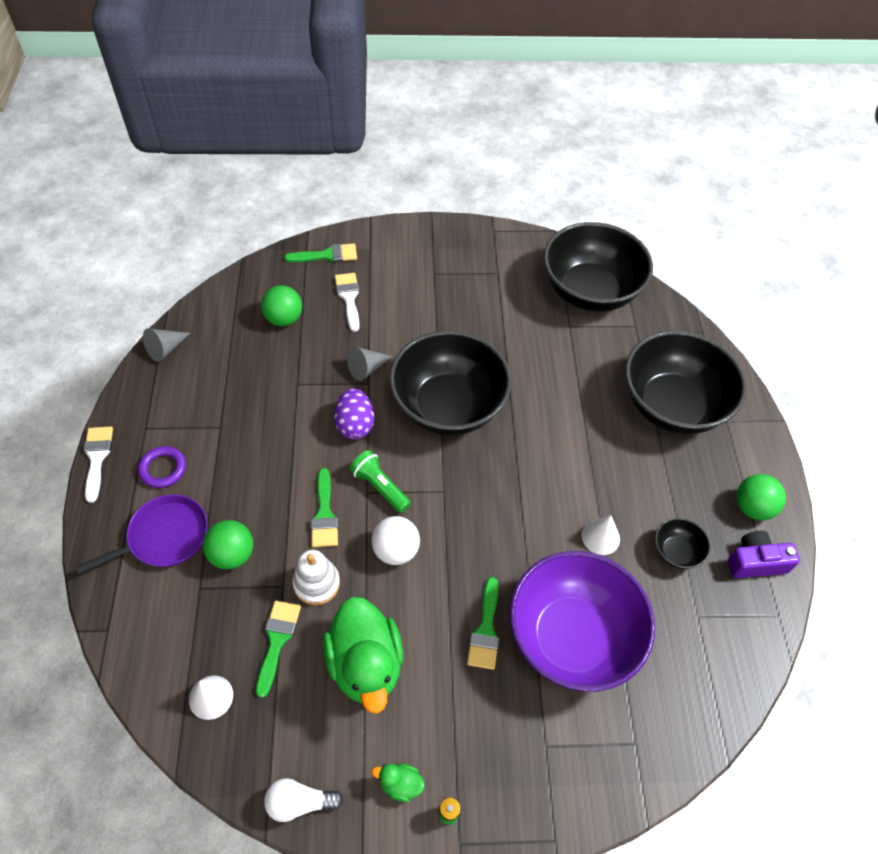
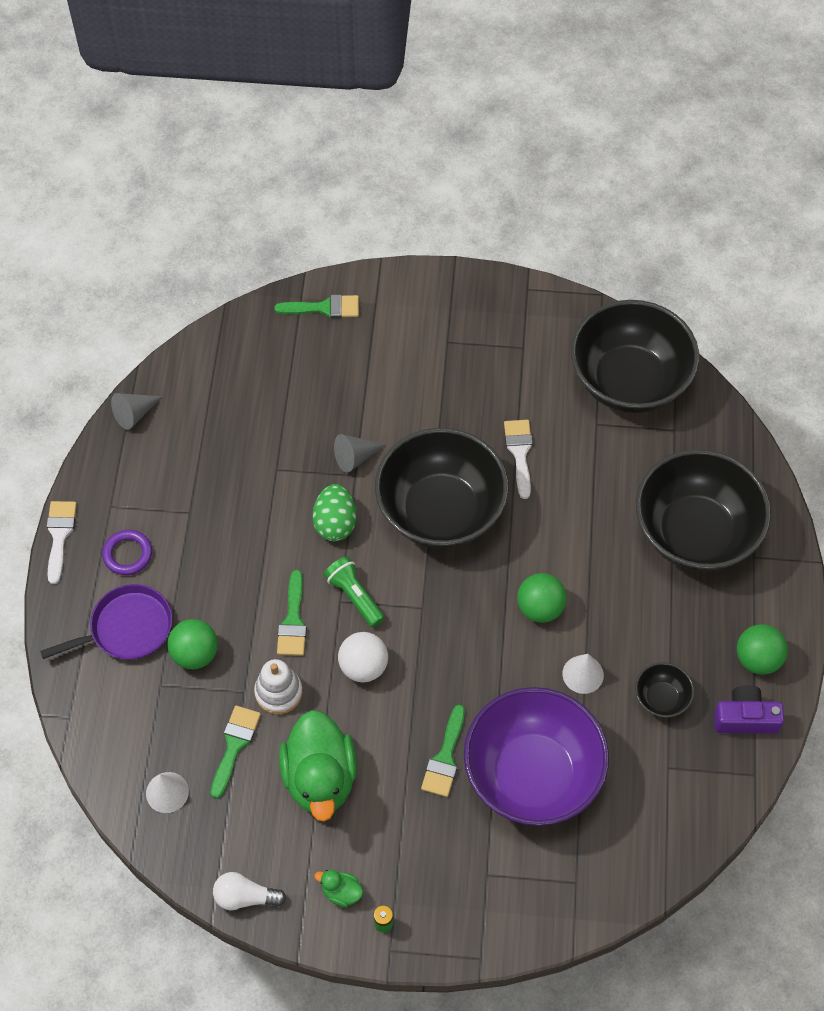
camera: 10 degrees right, 5 degrees up
(284, 319) = (268, 387): green ball -> green ball (540, 608)
(349, 298) = (344, 366): white brush -> white brush (519, 453)
(355, 425) = (335, 523): purple egg -> green egg

